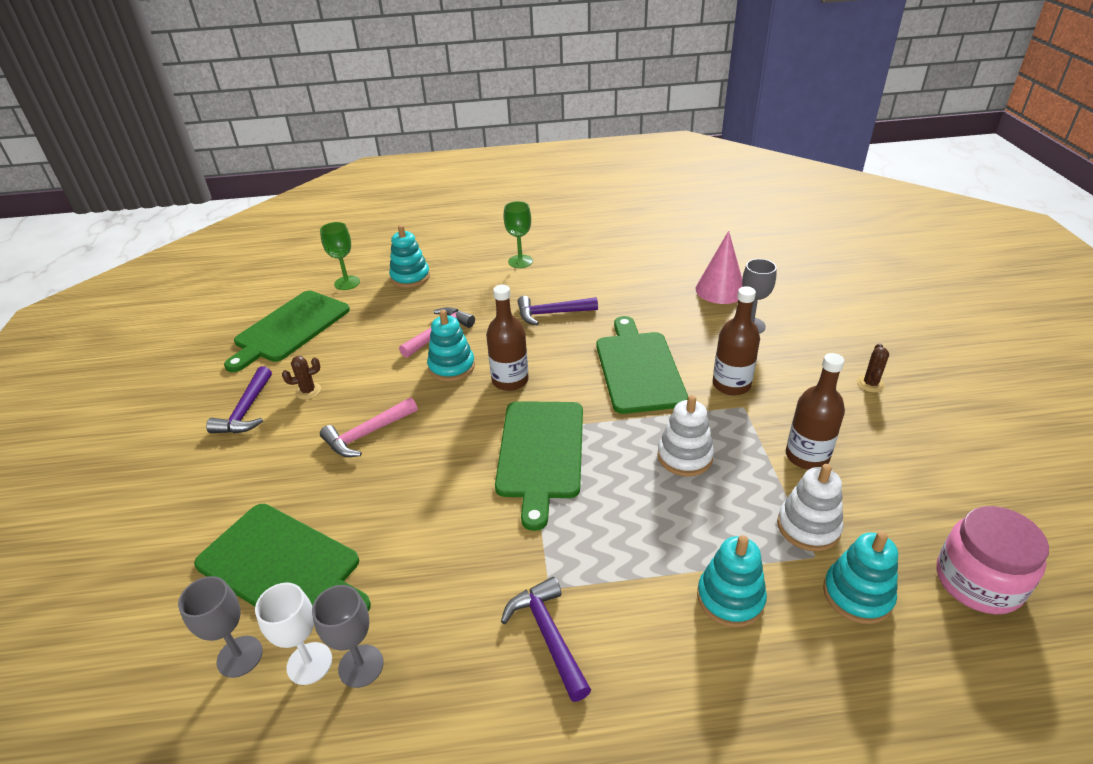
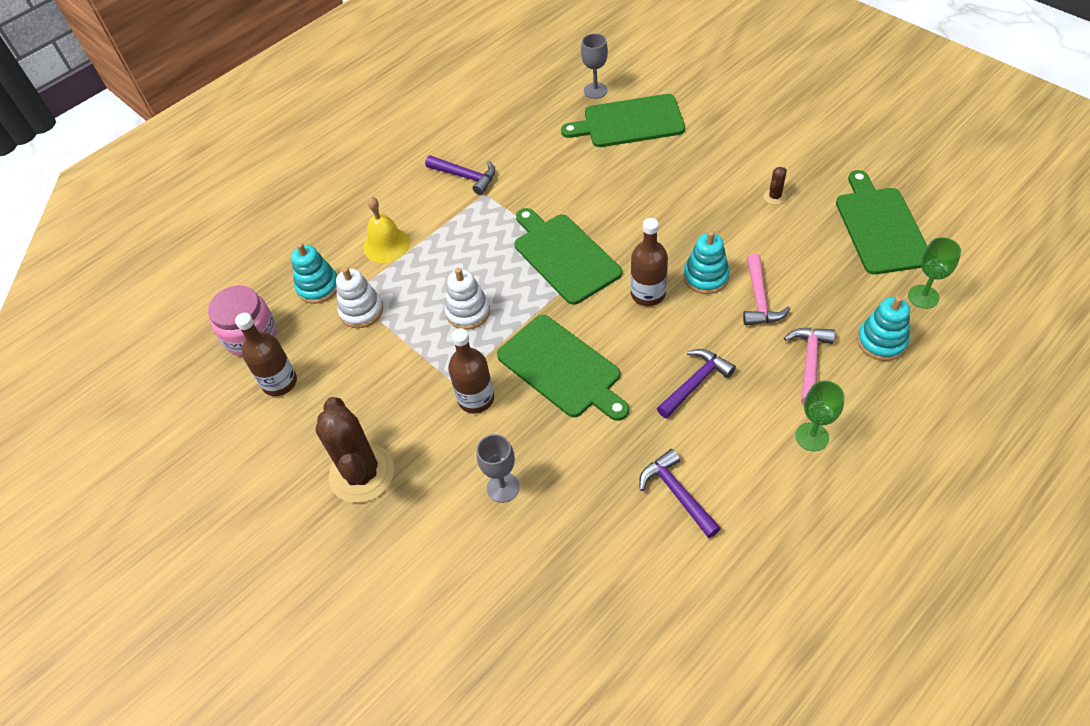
camera: 145 degrees right, 15 degrees up
(246, 411) = (789, 162): purple hammer -> purple hammer (676, 493)
(309, 663) = (562, 106): white goblet -> none
(361, 666) = (538, 119): grey goblet -> none
(367, 434) = (689, 198): pink hammer -> pink hammer (809, 361)
(720, 290) = (568, 529): pink cone -> none
(730, 598) = (386, 245): turquoise stacking toy -> yellow bell
(807, 456) = (384, 364): brown bottle -> brown bottle (280, 382)
(870, 384) = (362, 473): brown cactus -> brown cactus, size x2.48

